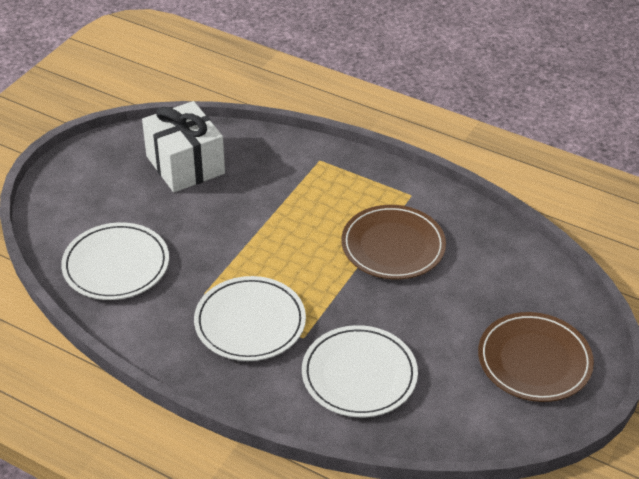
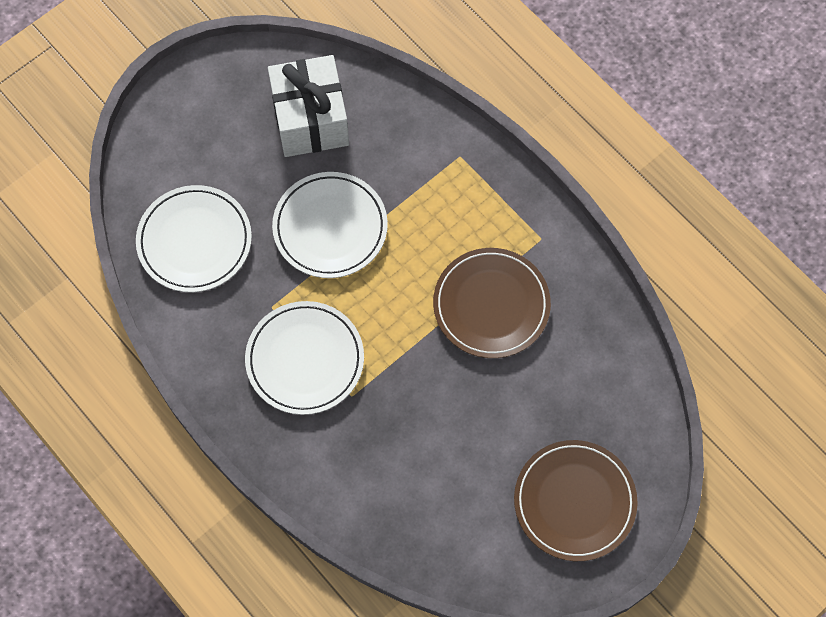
camera: 20 degrees right, 25 degrees up
(359, 375) = (389, 461): white plate -> white plate (330, 227)

